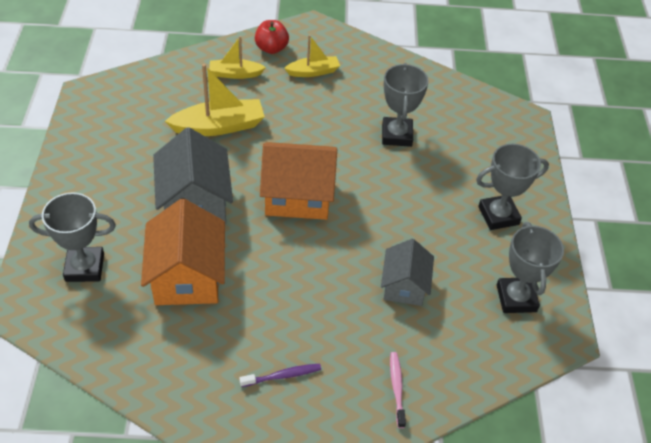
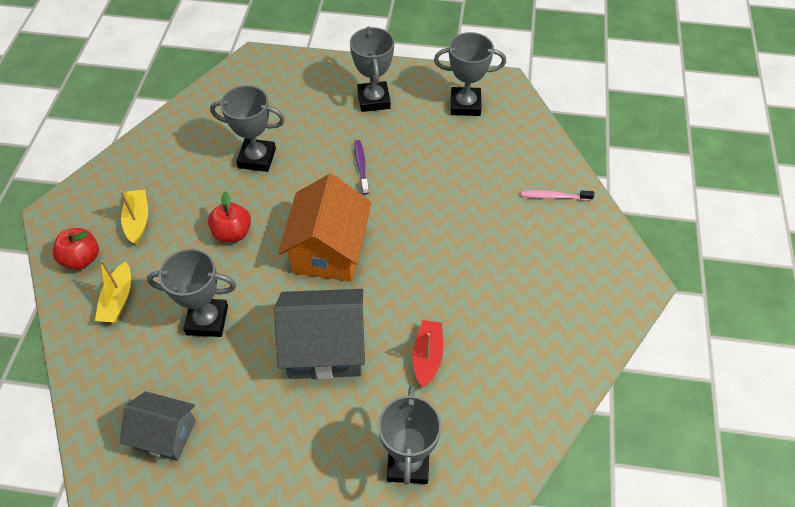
camera: 80 degrees left, 5 degrees up
(187, 276) = (427, 356): orange house -> red boat
(219, 126) = (207, 320): yellow boat -> grey trophy
(282, 376) = (545, 278): purple toothbrush -> purple toothbrush (361, 166)
(308, 130) = (232, 233): none -> red apple
(404, 286) = (448, 177): grey house -> grey house (165, 434)

